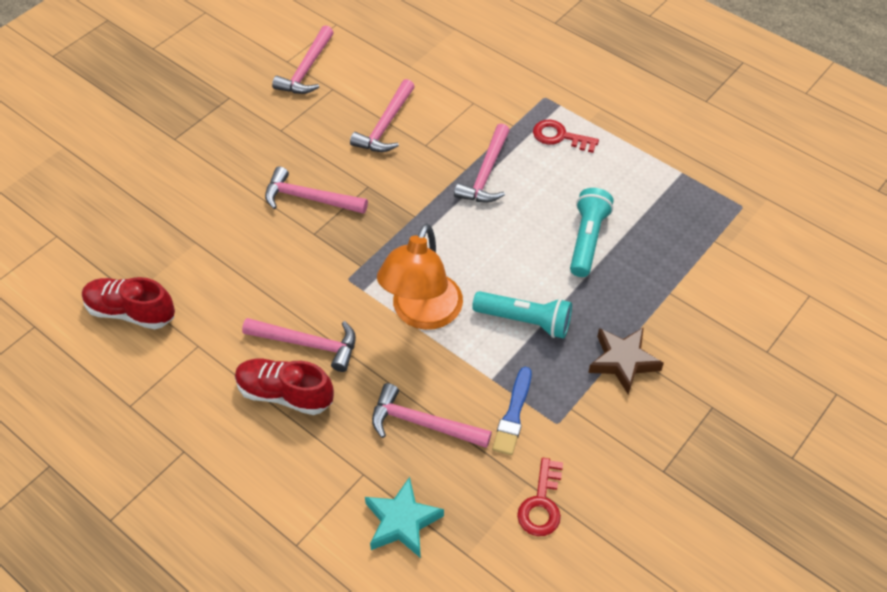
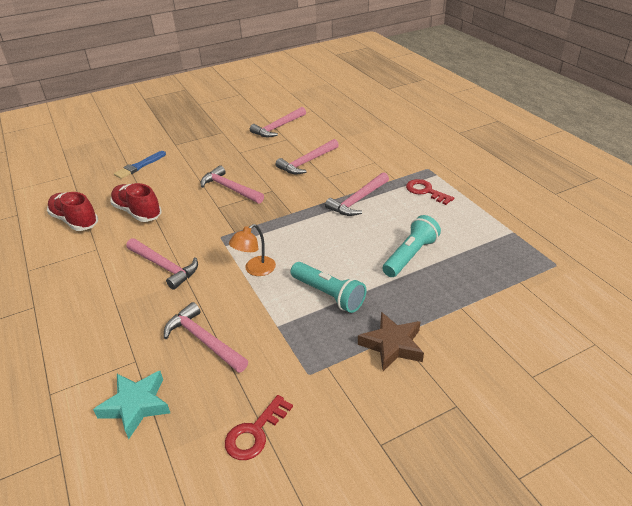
camera: 25 degrees right, 15 degrees down
(285, 394) = (125, 292): red shoe -> red shoe (137, 212)
(422, 314) = (255, 270): orange lamp -> orange lamp, size x0.54
(513, 414) = (277, 356): blue brush -> blue brush (139, 166)

